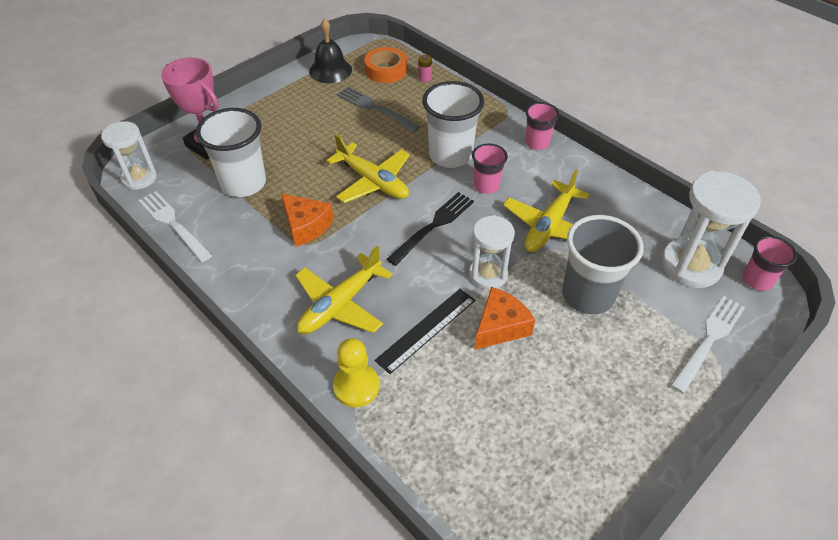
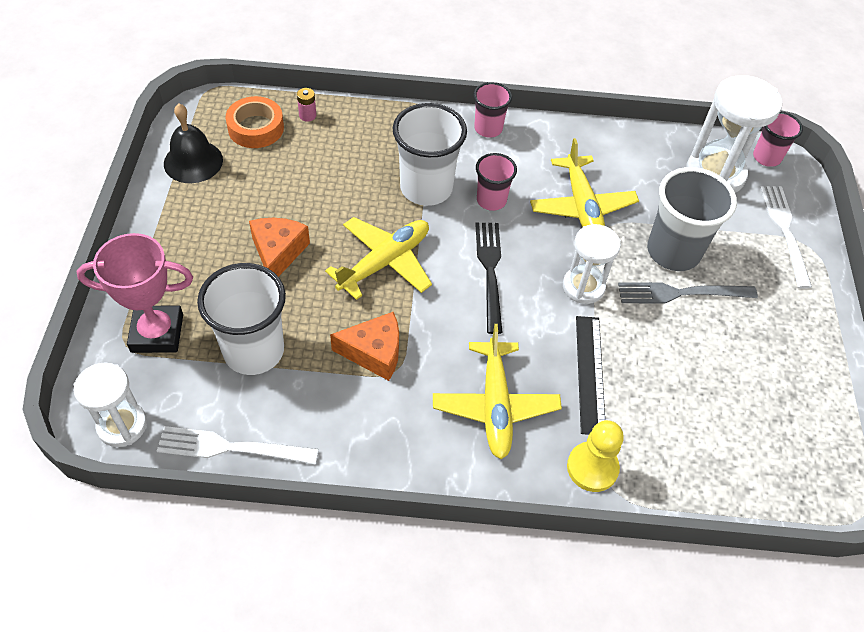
camera: 45 degrees left, 5 degrees up
(373, 181) = (385, 262): yellow plane -> yellow plane turned 45 degrees counterclockwise
(374, 108) = (294, 180): grey fork -> grey fork (680, 293)
(500, 327) = (641, 327): orange cheese -> orange cheese (278, 252)

